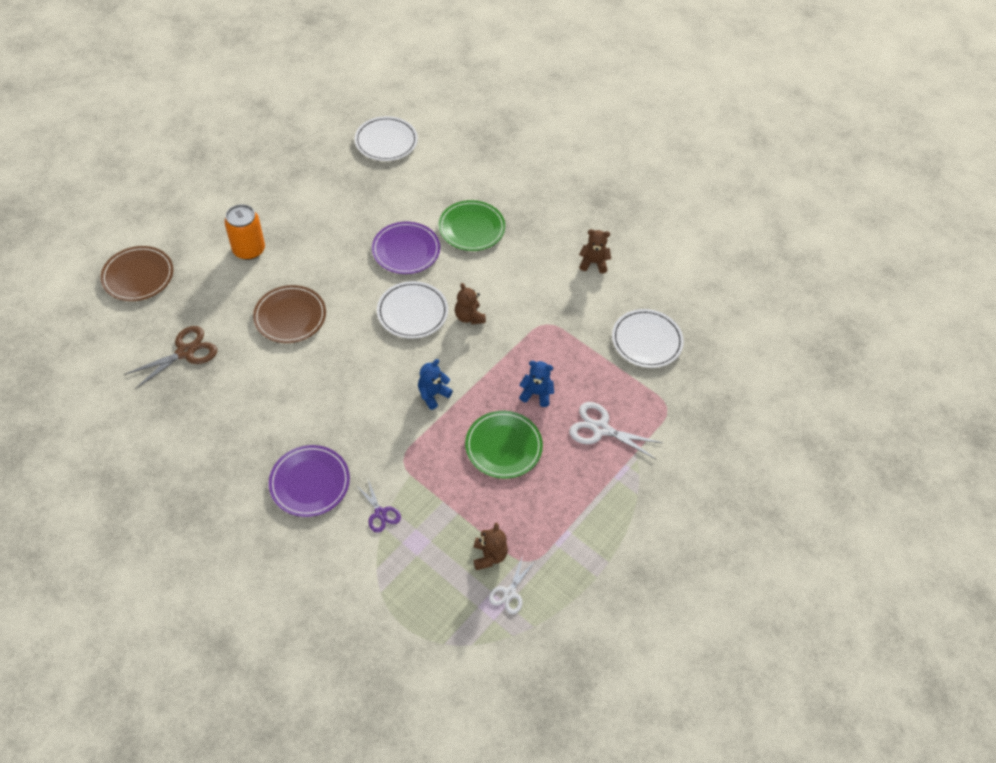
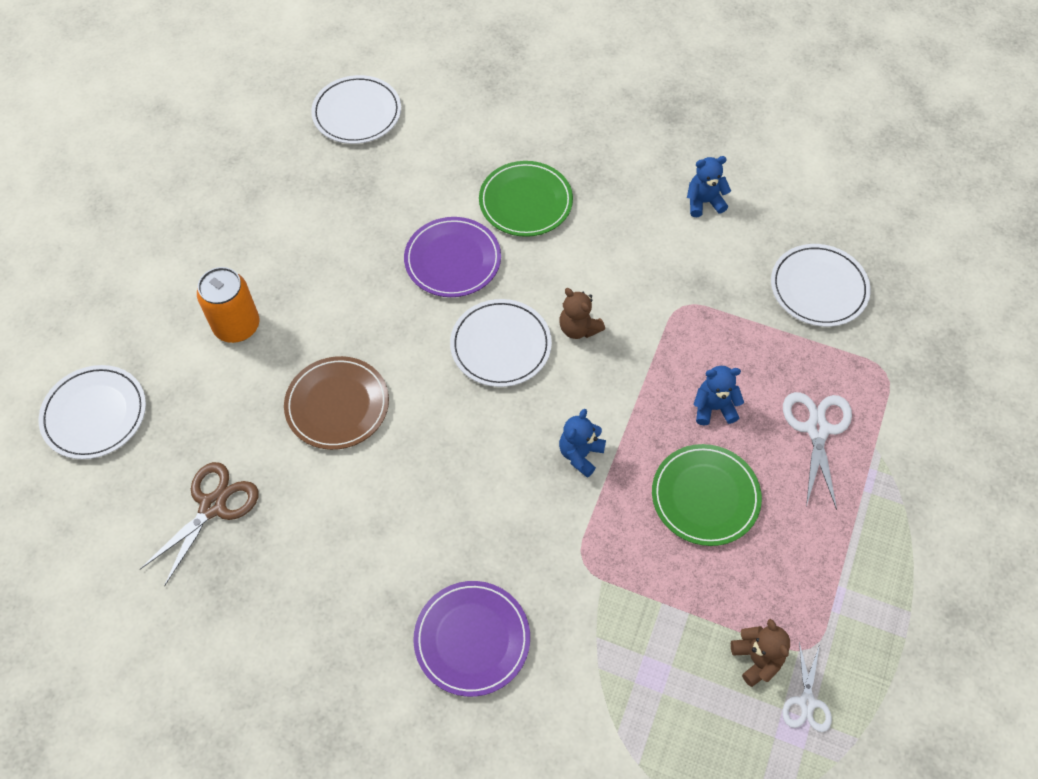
camera: 15 degrees left, 5 degrees up
(138, 276) = (95, 414): brown plate -> white plate
(380, 513) = (587, 650): purple scissors -> none
(593, 263) = (704, 202): brown teddy bear -> blue teddy bear
(600, 429) = (817, 429): white scissors -> white scissors turned 90 degrees clockwise

